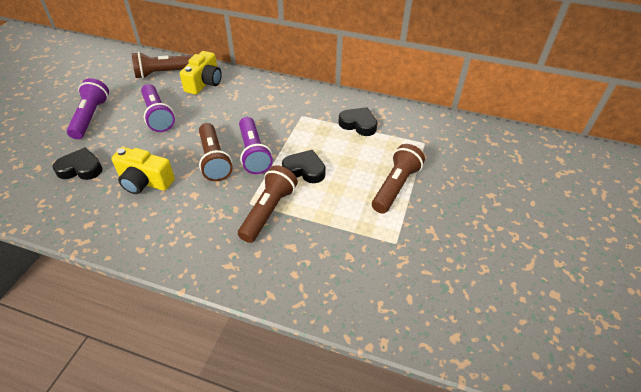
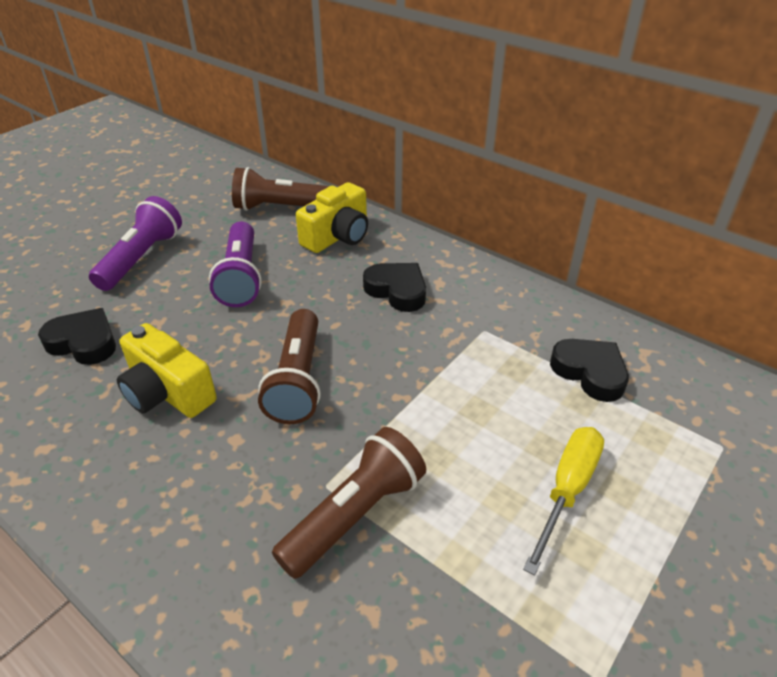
camera: 20 degrees right, 5 degrees down
(254, 153) = (371, 384): purple flashlight -> none
(304, 170) = (454, 443): black heart -> black heart (397, 290)
(362, 177) = (567, 490): none -> yellow screwdriver
(395, 186) = (634, 533): brown flashlight -> none

